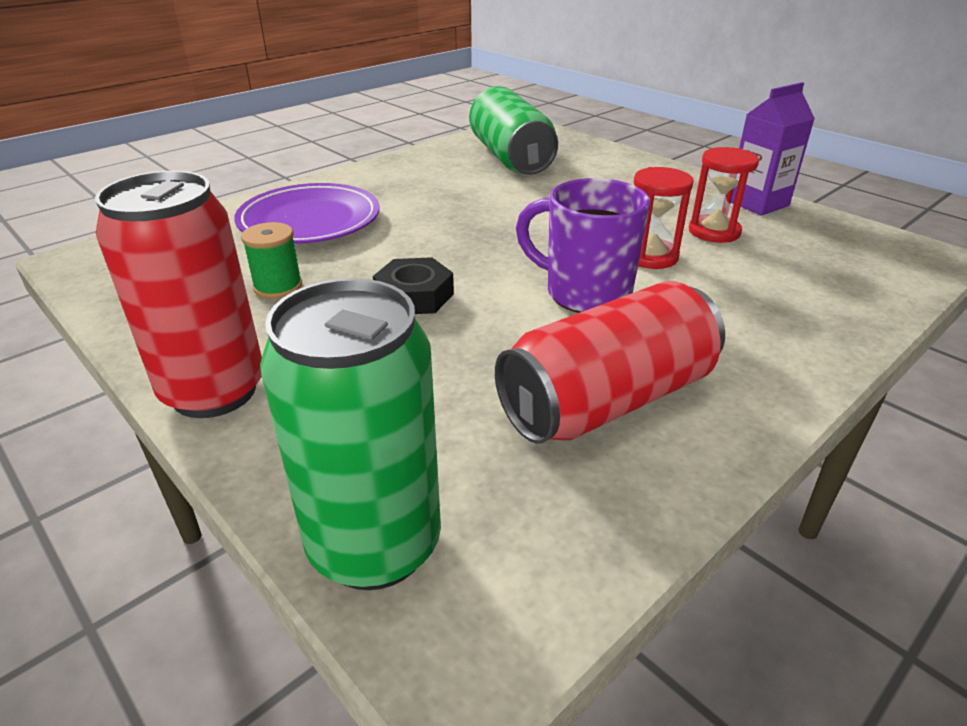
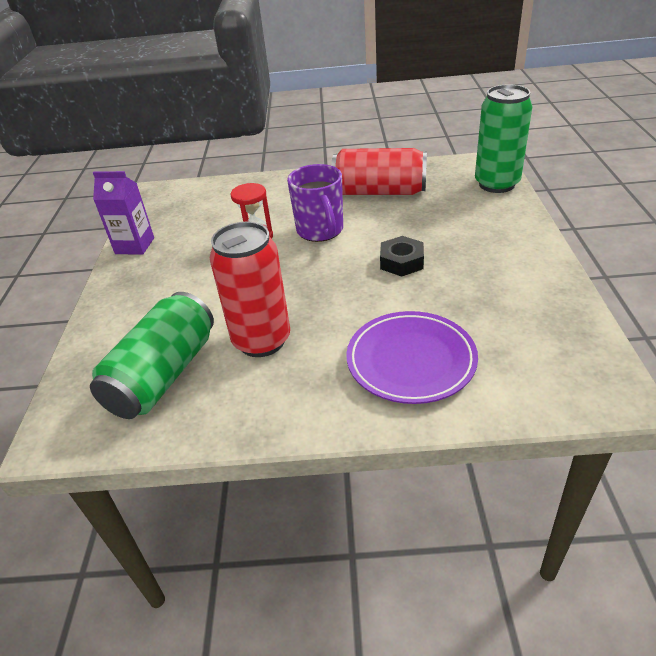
camera: 135 degrees left, 5 degrees up
(214, 391) = (534, 247): red can -> red can (261, 340)
(278, 287) = (473, 299): green spool -> none
(714, 232) = (198, 238): red hourglass -> none

